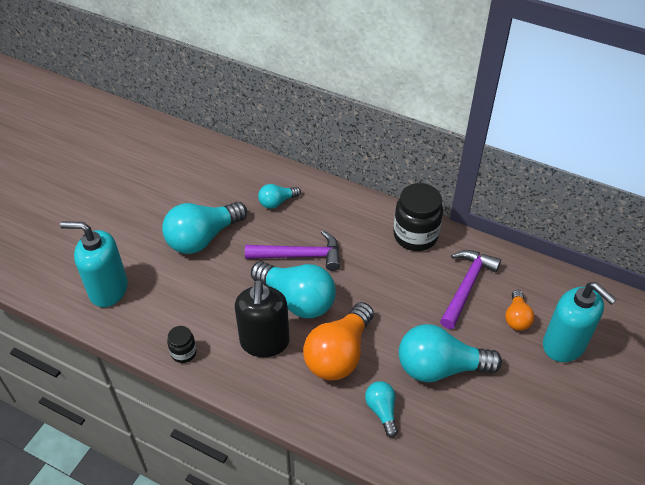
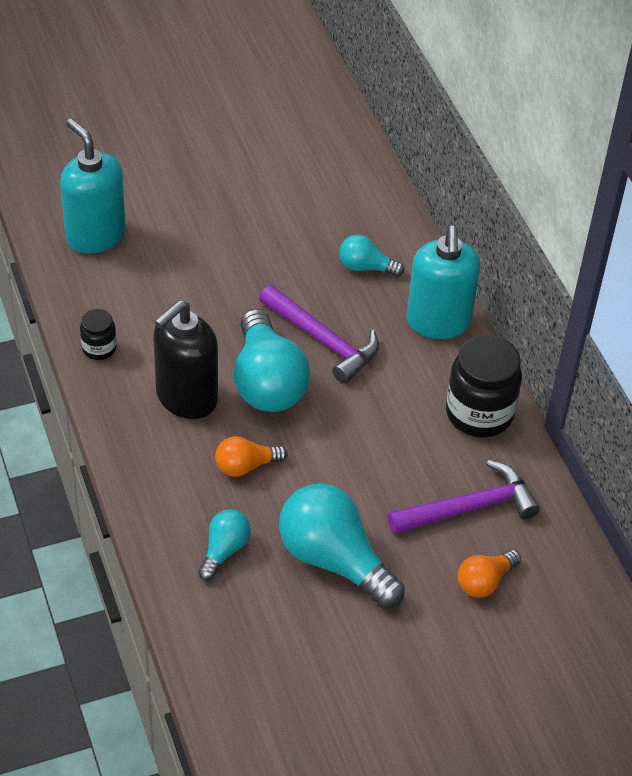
camera: 40 degrees right, 0 degrees up
(202, 238) = (243, 249): turquoise light bulb -> none
(339, 354) = (246, 466): orange light bulb -> orange light bulb, size x0.52
(564, 345) = (503, 649): turquoise soap dispenser -> turquoise soap dispenser (438, 322)

